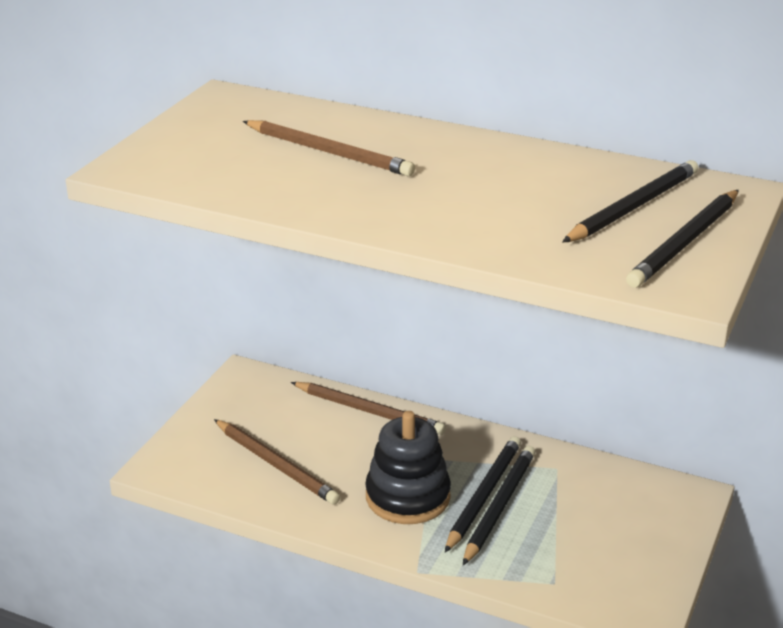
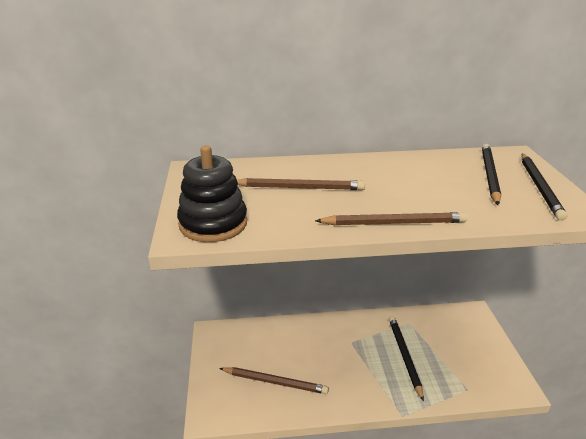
camera: 30 degrees left, 0 degrees up
(369, 411) = (296, 327): brown pencil -> brown pencil (394, 223)
(408, 497) = (358, 371): black stacking toy -> black stacking toy (213, 223)
(483, 495) = (392, 353): black pencil -> none

